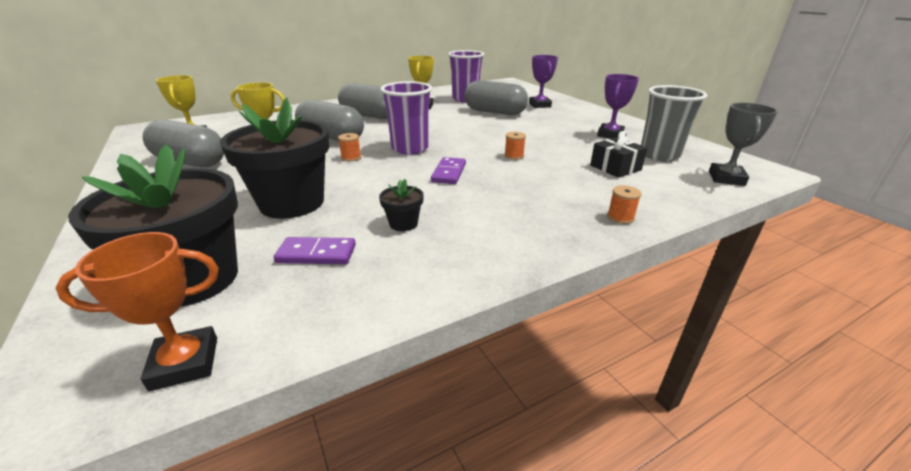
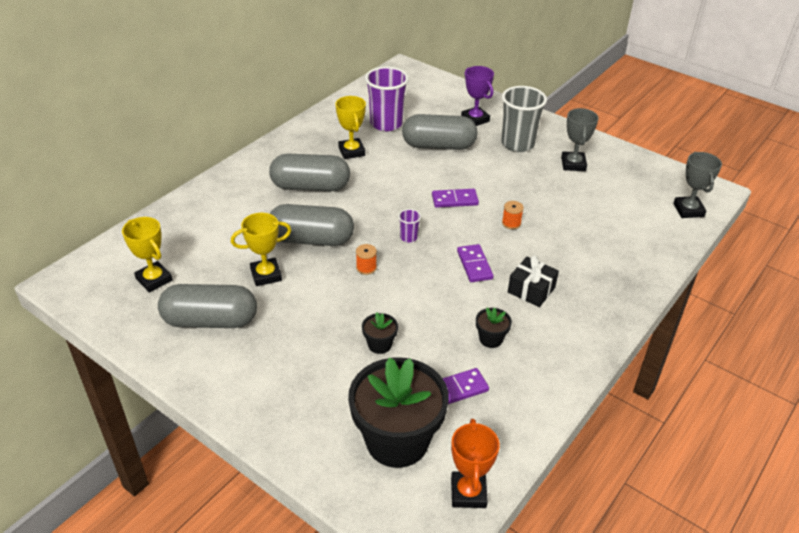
camera: 25 degrees left, 10 degrees up
(185, 363) = (468, 492): orange trophy -> orange trophy turned 45 degrees counterclockwise
(292, 203) = (379, 344): black flower pot -> black flower pot, size x0.42
(410, 148) = (408, 237): purple cup -> purple cup, size x0.45
(475, 137) = (454, 200): none -> purple domino
(610, 135) = (573, 164): purple trophy -> grey trophy
(615, 168) = (602, 218): black gift -> black gift (531, 290)
(620, 217) = (636, 282): orange spool -> none
(659, 155) = (628, 188): grey cup -> grey cup (517, 144)

